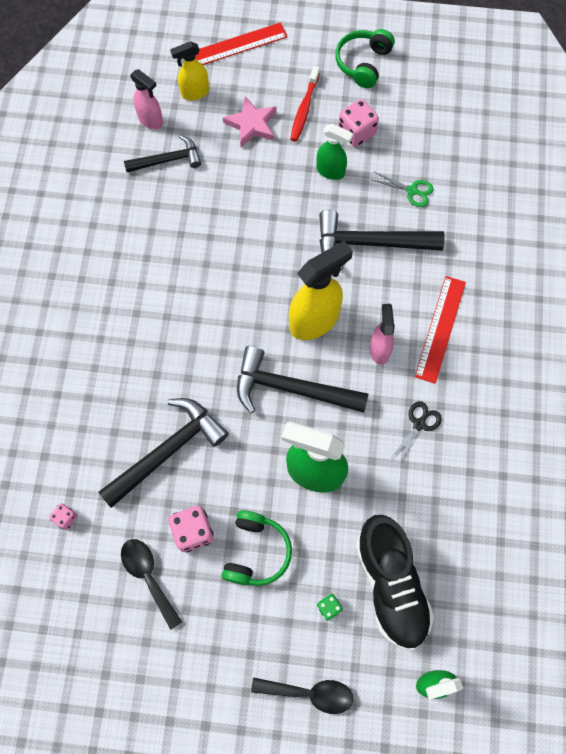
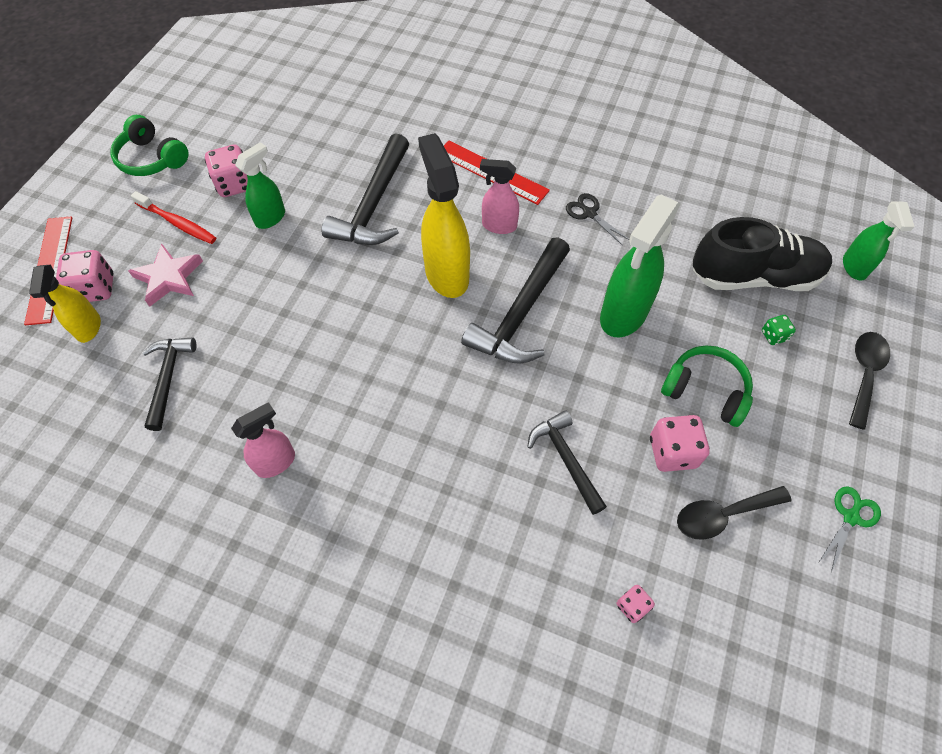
camera: 75 degrees left, 10 degrees down
(151, 120) = (99, 386): pink spray bottle -> pink spray bottle (276, 462)
(168, 450) = (566, 459): black hammer -> black hammer, size x0.62
(228, 82) = (95, 288): none -> pink dice
(411, 191) = (328, 156): green scissors -> green scissors (850, 517)

